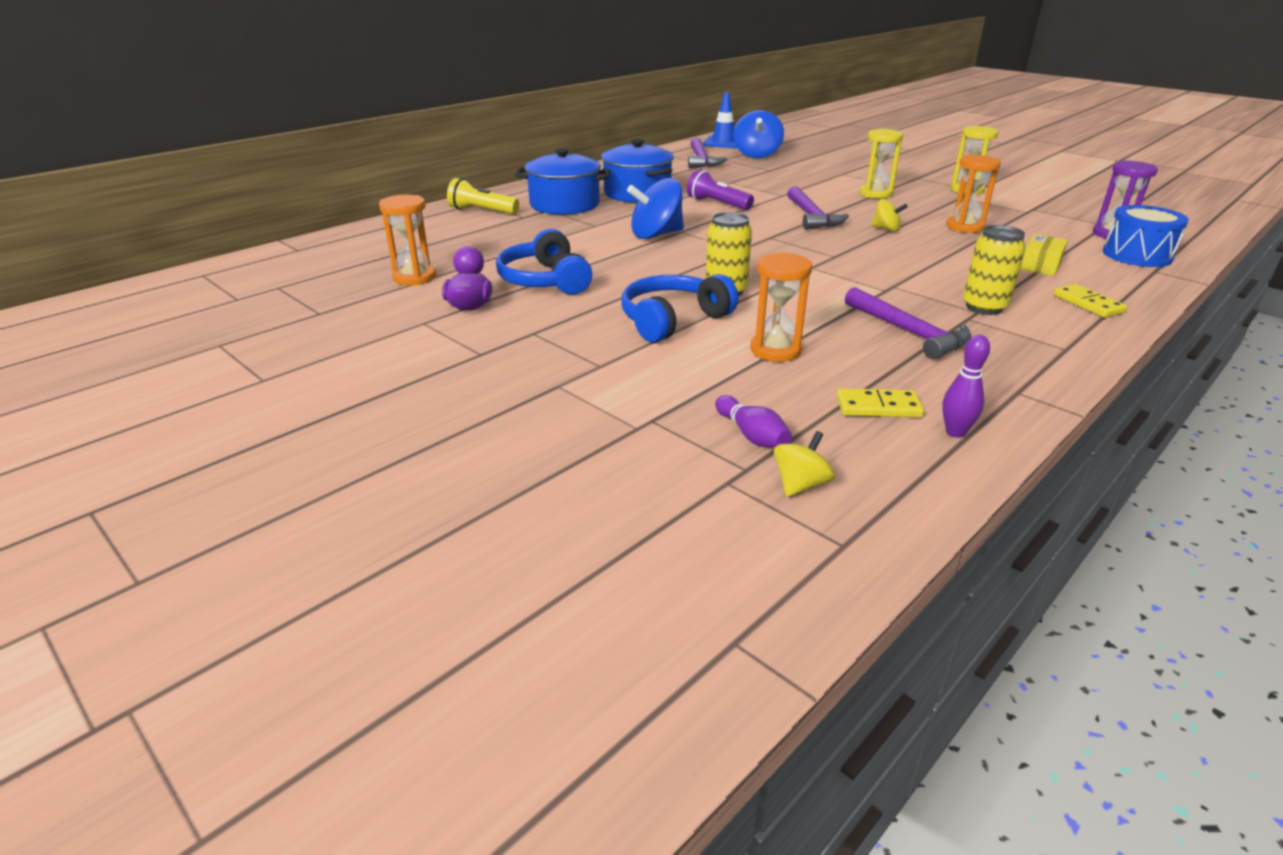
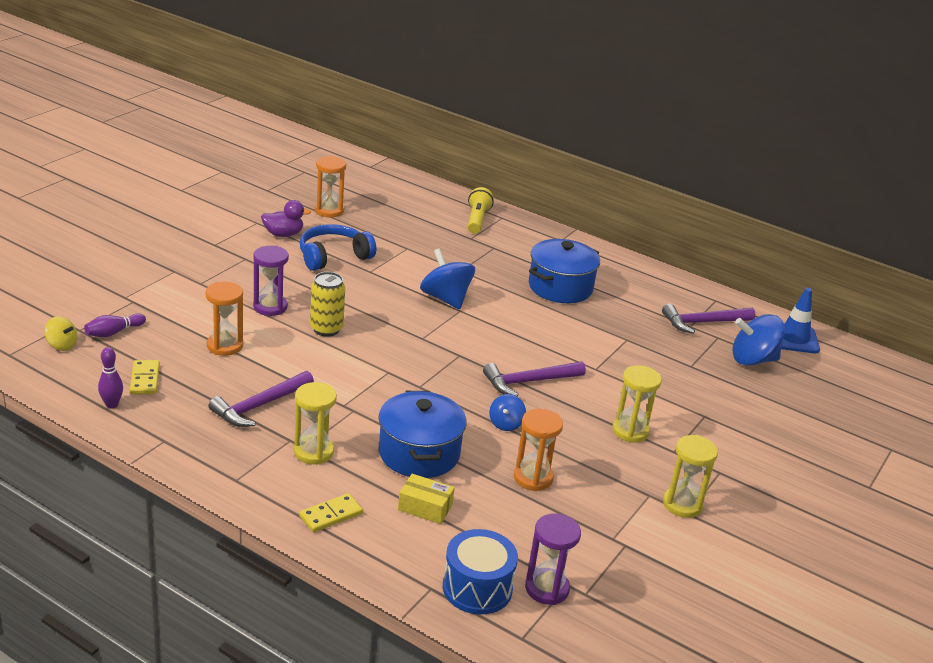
camera: 75 degrees right, 0 degrees up
(564, 205) = (510, 254): blue pot -> blue pot (419, 453)
(672, 320) = (270, 307): blue headphones -> purple hourglass
(717, 204) = (546, 330): purple flashlight -> none
(886, 229) = (506, 424): yellow spinning top -> blue spinning top
(984, 307) = (313, 452): yellow can -> yellow hourglass

